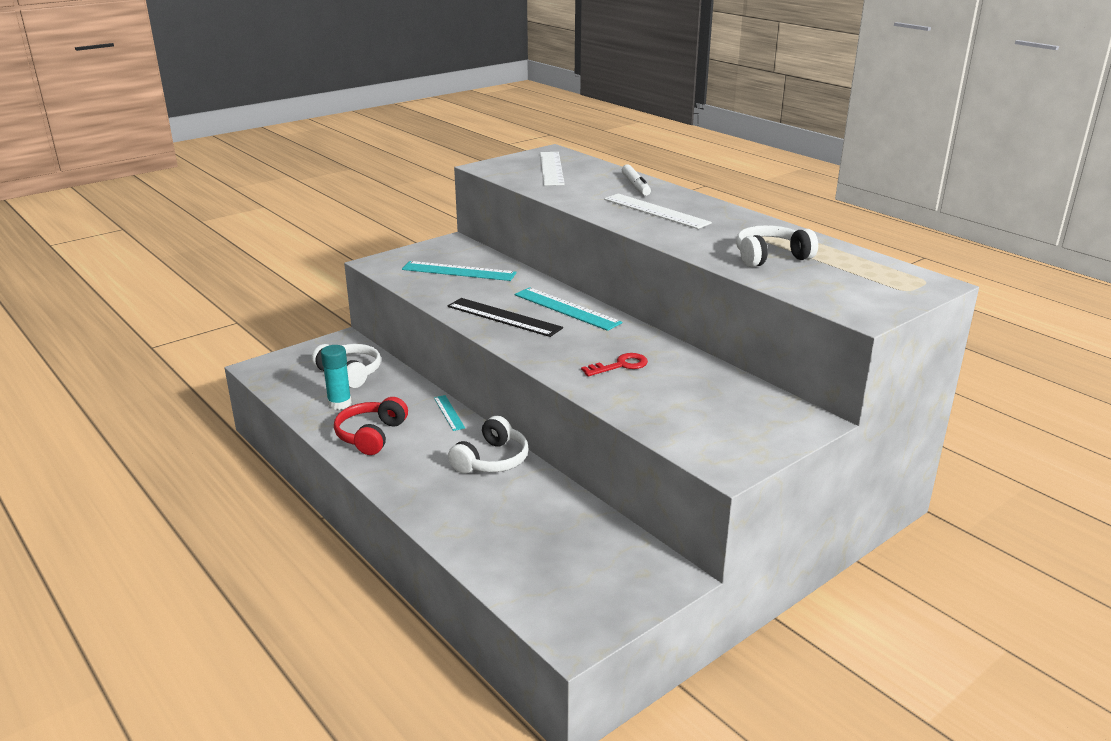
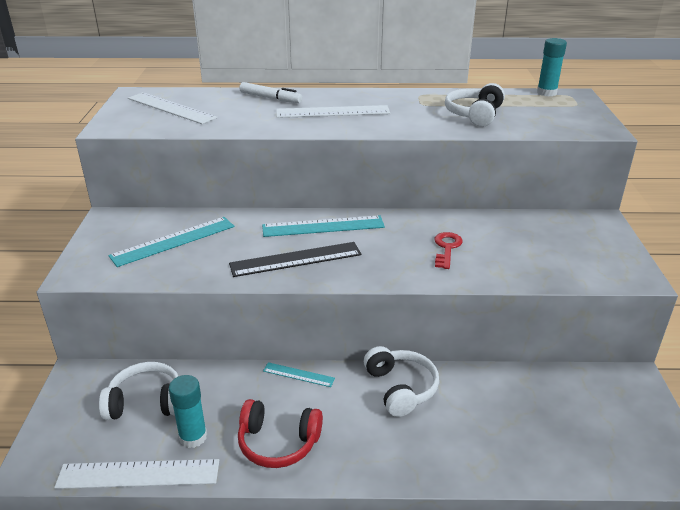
camera: 50 degrees left, 5 degrees up
(288, 402) = (138, 474): none -> white ruler
(371, 435) = (278, 443): red headphones -> red headphones turned 45 degrees counterclockwise
(906, 270) = (546, 93): none -> turquoise glue stick

